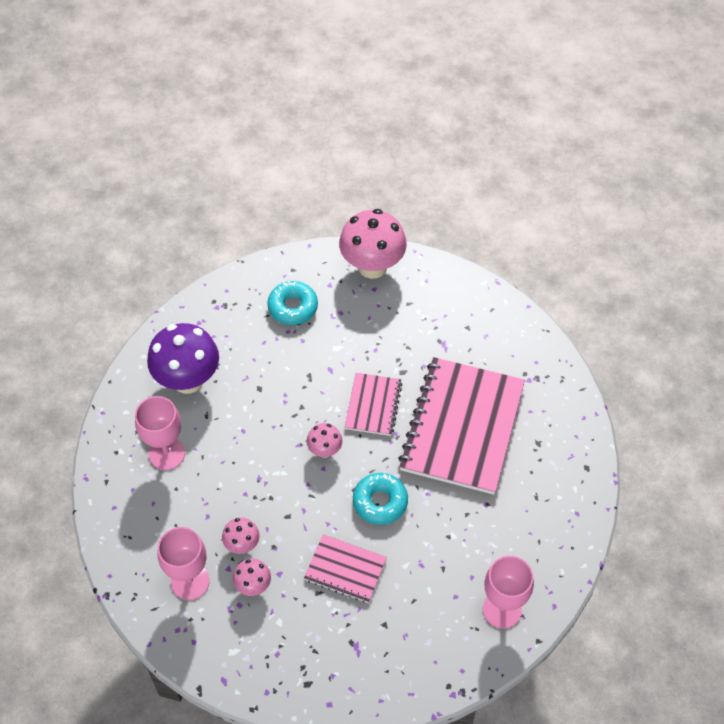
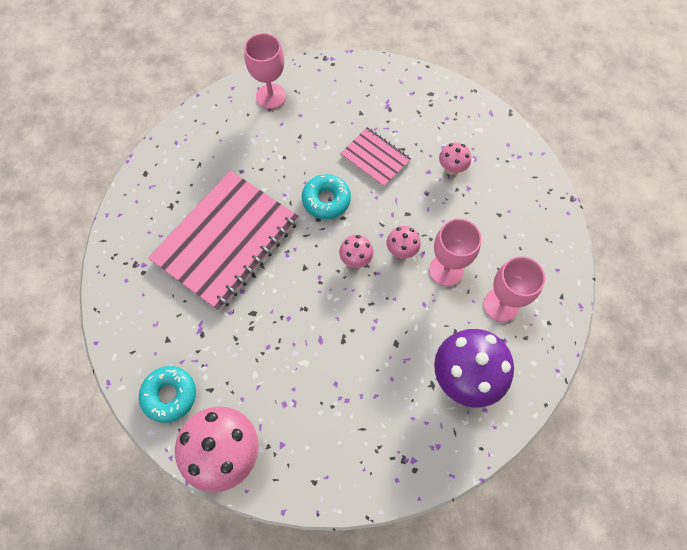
camera: 160 degrees left, 10 degrees up
(190, 581) = (502, 188): pink goblet -> pink goblet (446, 270)
(242, 545) = (452, 202): pink mushroom -> pink mushroom (401, 251)
(293, 307) = (331, 429): turquoise donut -> turquoise donut (169, 395)
(373, 405) = (295, 288): pink notebook -> none

